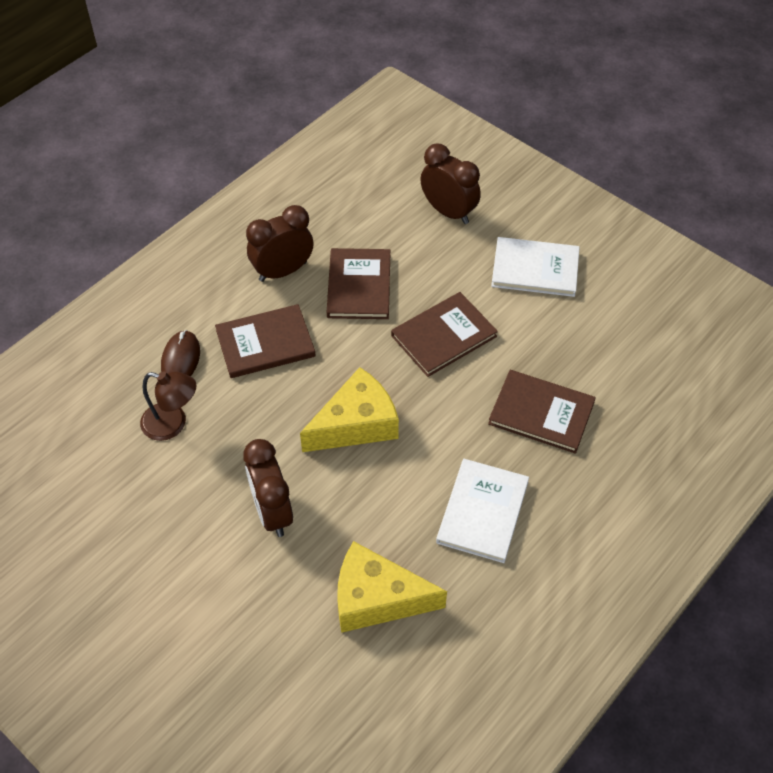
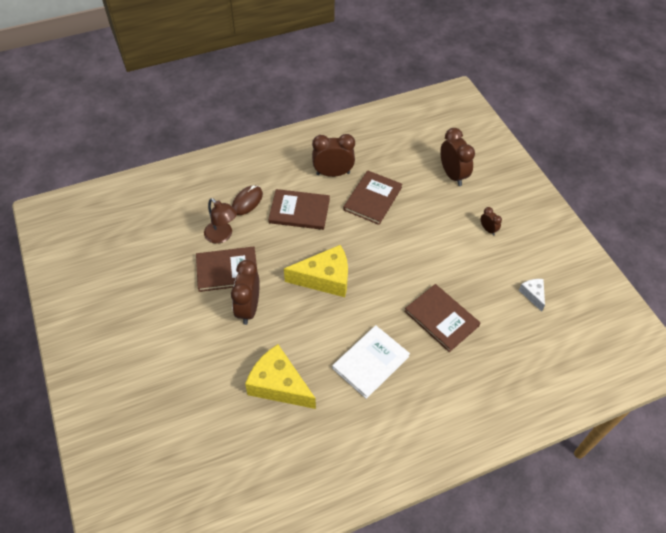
camera: 25 degrees right, 0 degrees up
(443, 336) = (407, 248): brown book -> brown book (227, 270)
(535, 269) = (488, 229): white book -> brown clock
(637, 333) = (533, 294): none -> white cheese

